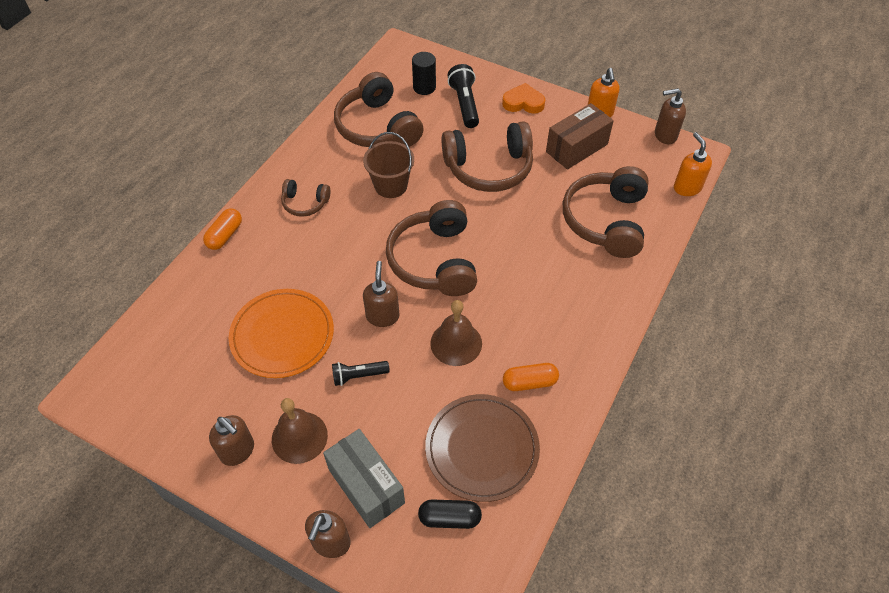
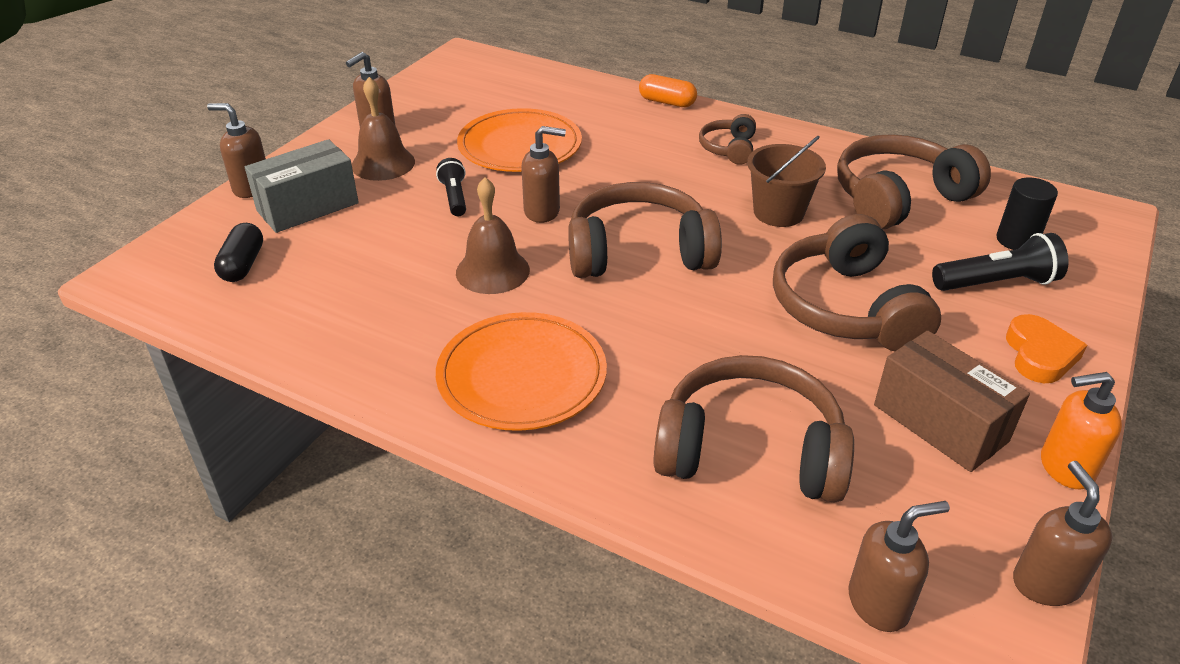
camera: 90 degrees right, 15 degrees down
(482, 449) = (325, 291): brown plate -> none
(529, 382) = (415, 337): orange capsule -> none
(561, 321) = (522, 376): none -> orange plate
(687, 187) = (879, 603): orange soap dispenser -> brown soap dispenser

